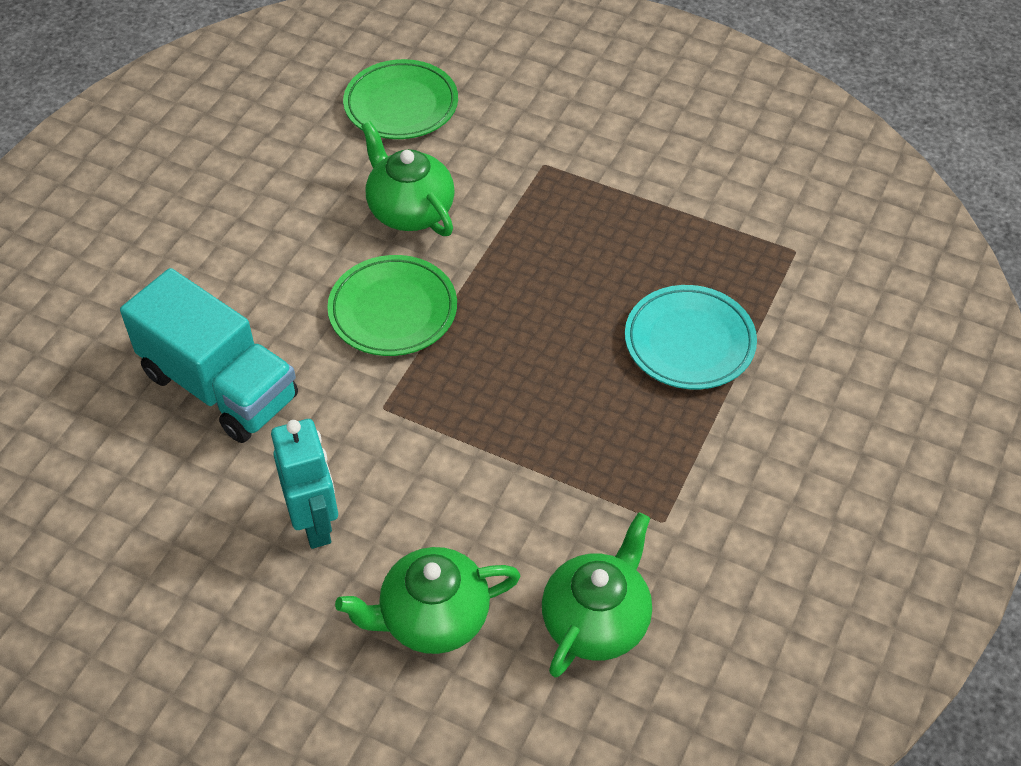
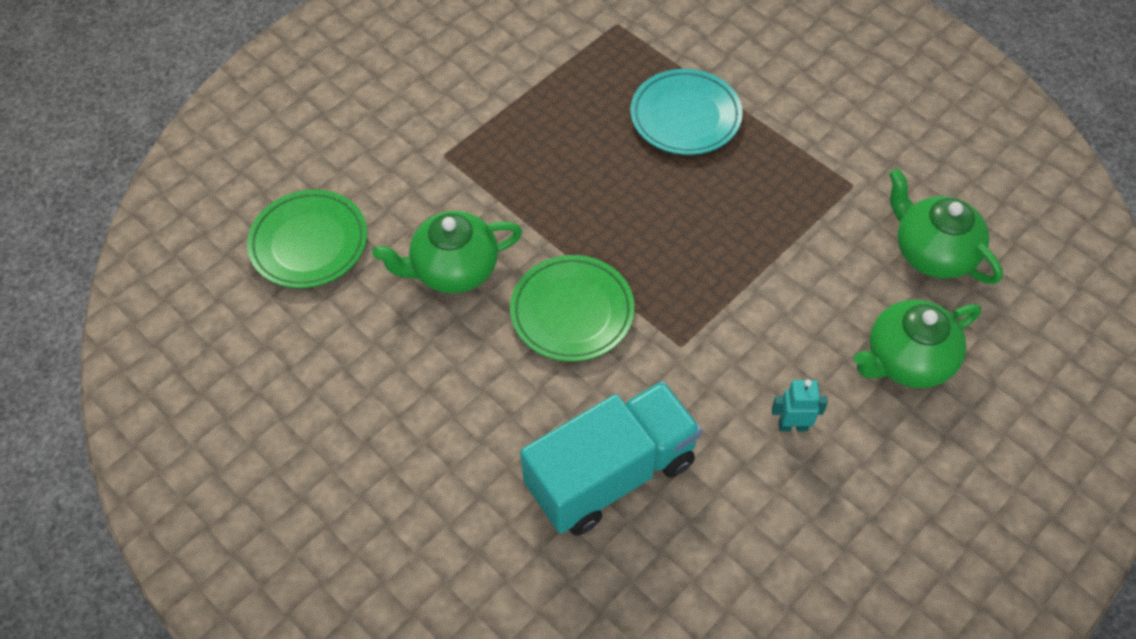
camera: 70 degrees left, 5 degrees up
(316, 524) = (793, 426): turquoise robot -> turquoise robot, size x0.58
(433, 618) = (907, 360): green teapot -> green teapot turned 60 degrees clockwise

